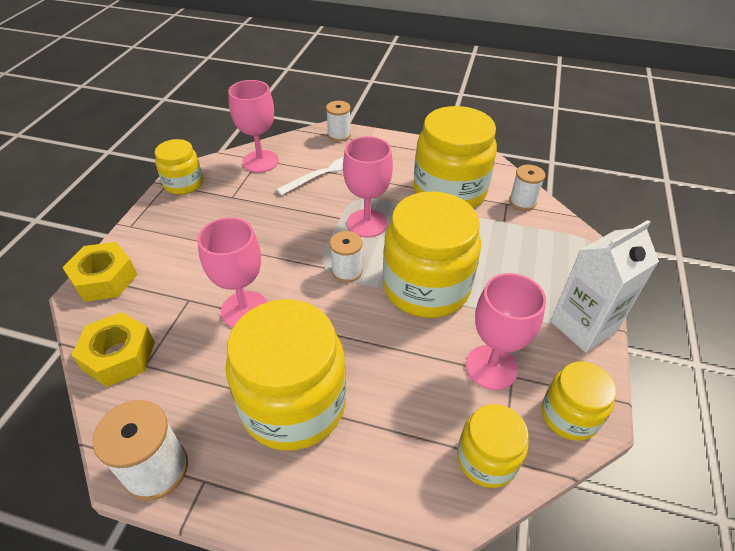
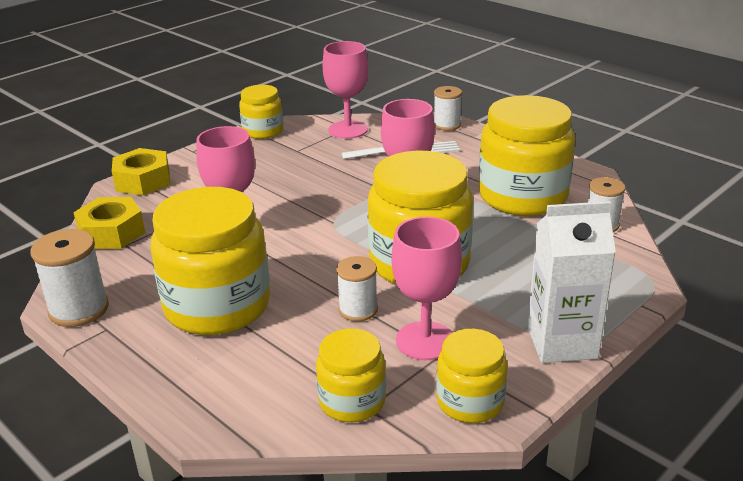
camera: 30 degrees right, 15 degrees down
(346, 271) = (352, 230): white spool -> white spool (358, 310)

